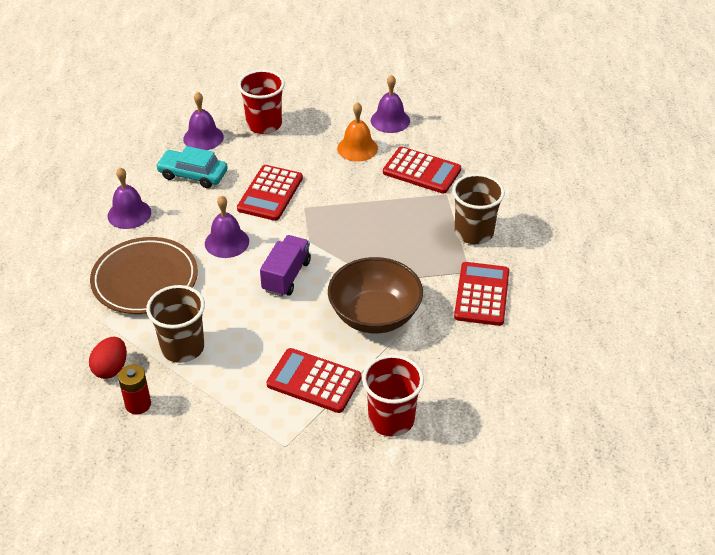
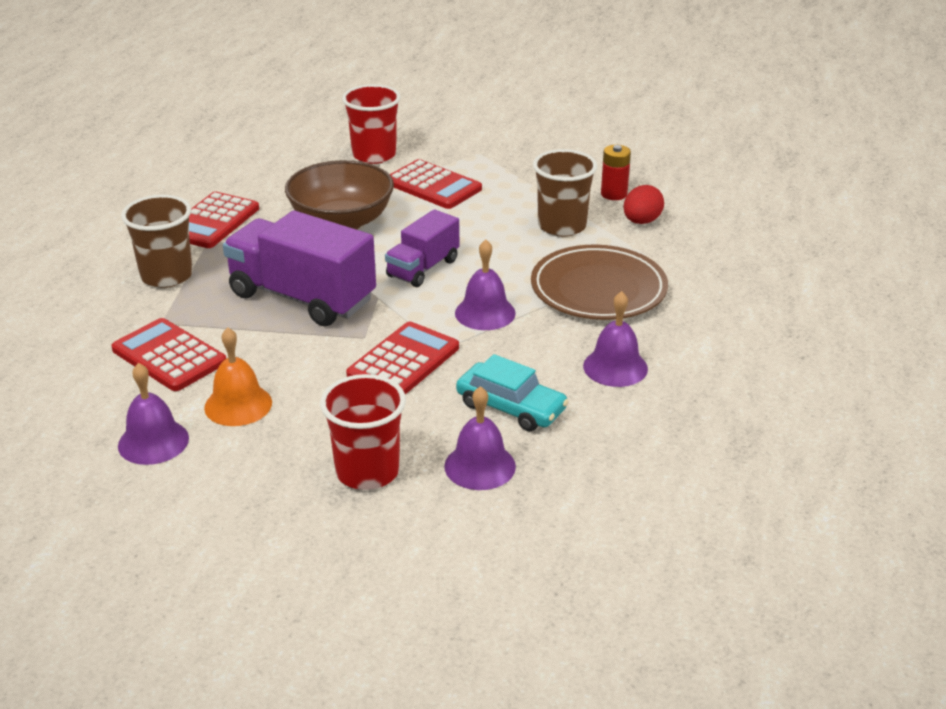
camera: 165 degrees left, 10 degrees down
(363, 231) = (302, 297): none -> purple truck

